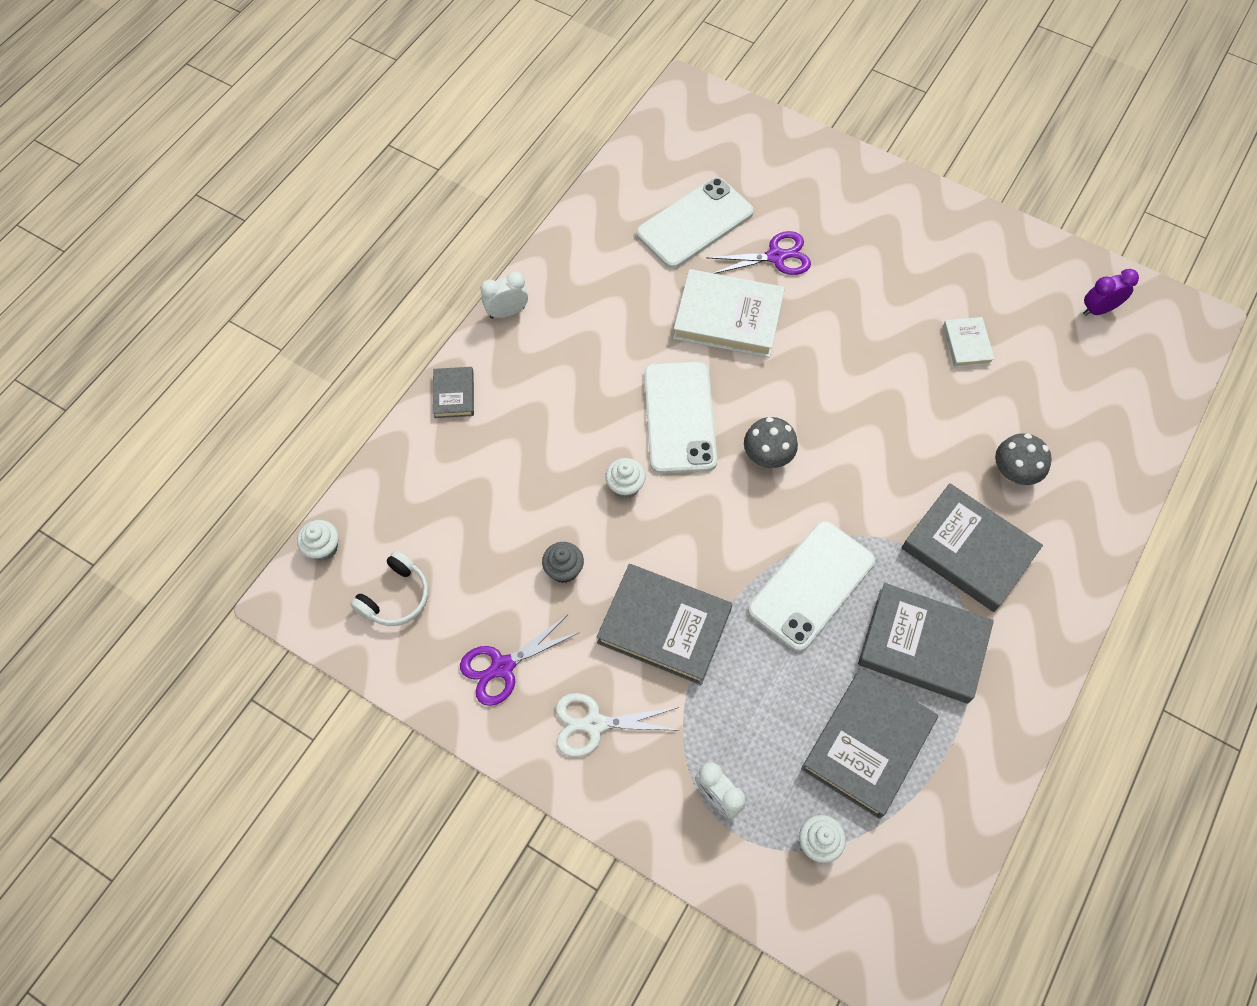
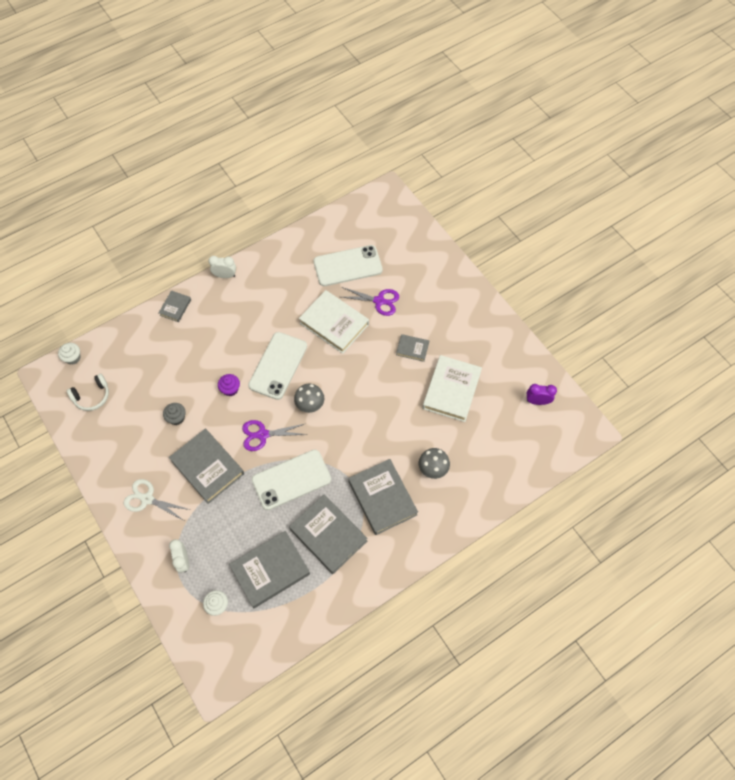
camera: 25 degrees right, 0 degrees up
(503, 666) = (121, 452): purple scissors -> purple scissors (263, 435)
(625, 486) = (230, 389): white cupcake -> purple cupcake
(870, 307) = (412, 349): none -> grey book
(966, 344) = (451, 390): white book -> white book, size x1.96

